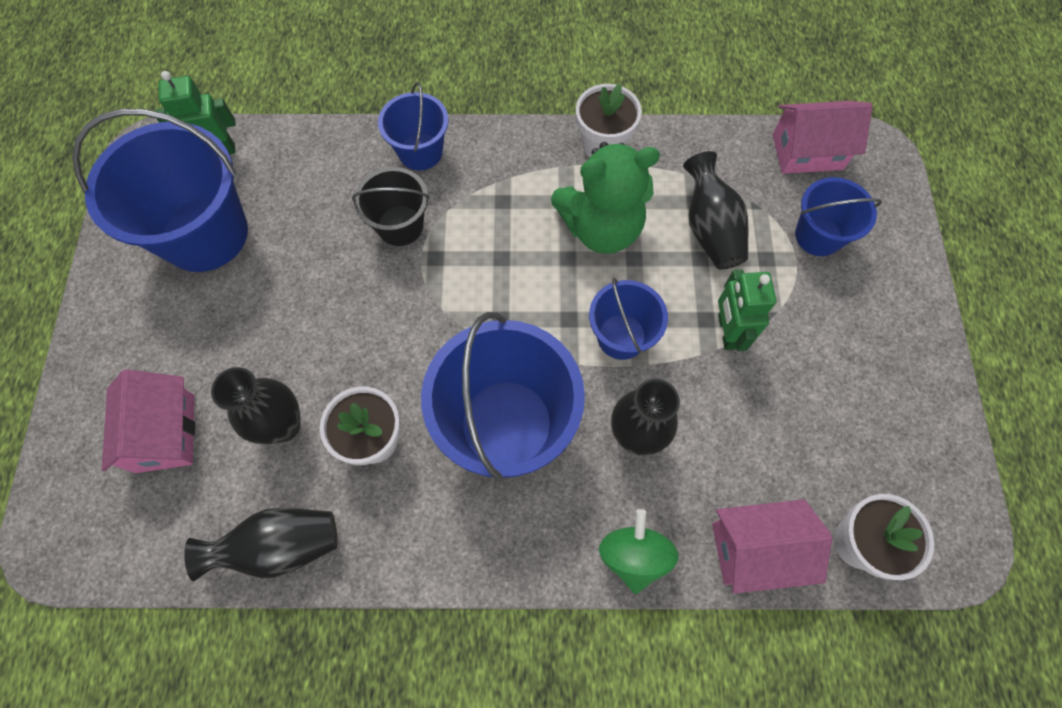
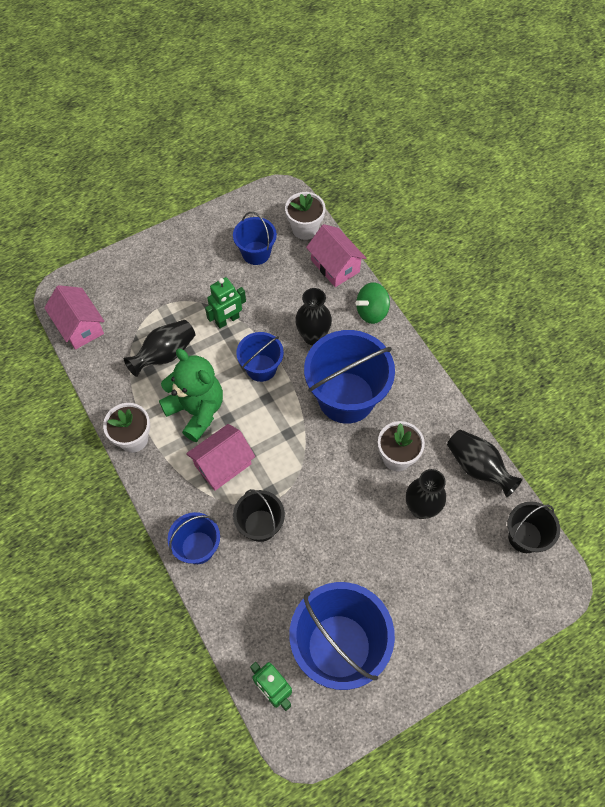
camera: 120 degrees left, 5 degrees down
(143, 542) = (524, 537): none -> black bucket
(165, 433) = (468, 570): pink house -> pink house (223, 464)
(818, 235) = (139, 301): blue bucket -> blue bucket (256, 253)

